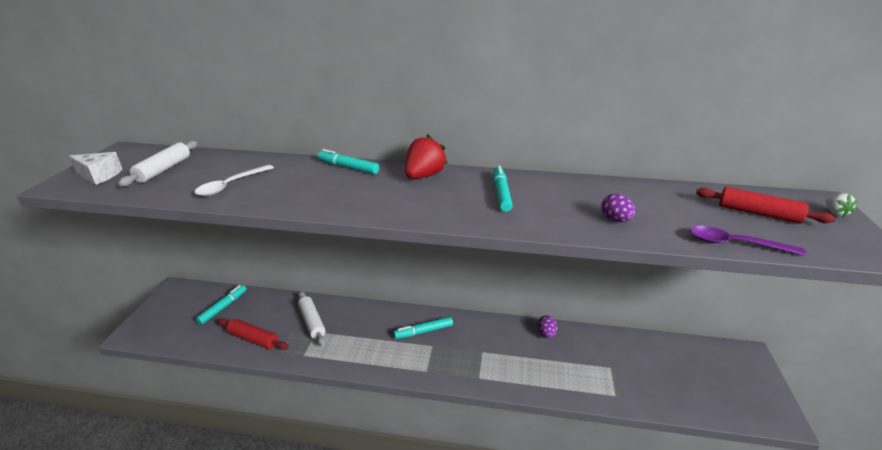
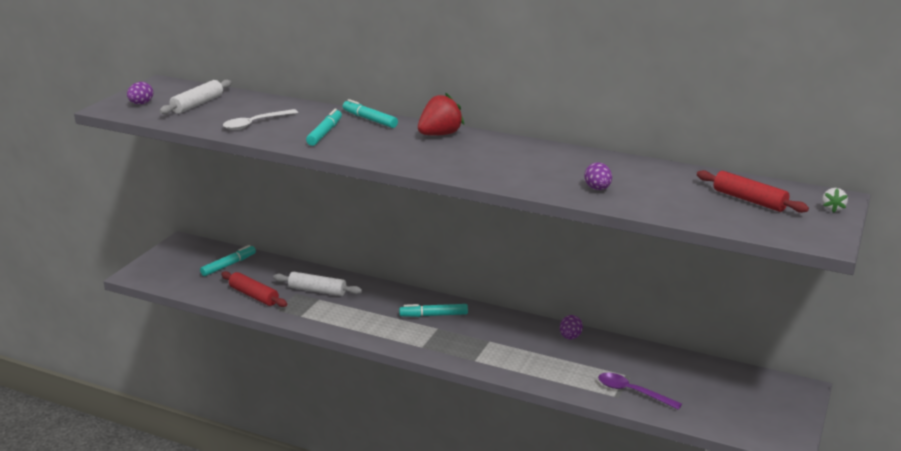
camera: 15 degrees right, 5 degrees down
(99, 175) = (141, 104): white cheese -> purple egg
(312, 322) = (317, 290): white rolling pin -> white rolling pin turned 60 degrees counterclockwise
(501, 193) = (505, 157): turquoise marker -> turquoise marker (325, 133)
(735, 244) = (693, 218): purple spoon -> purple spoon (632, 392)

